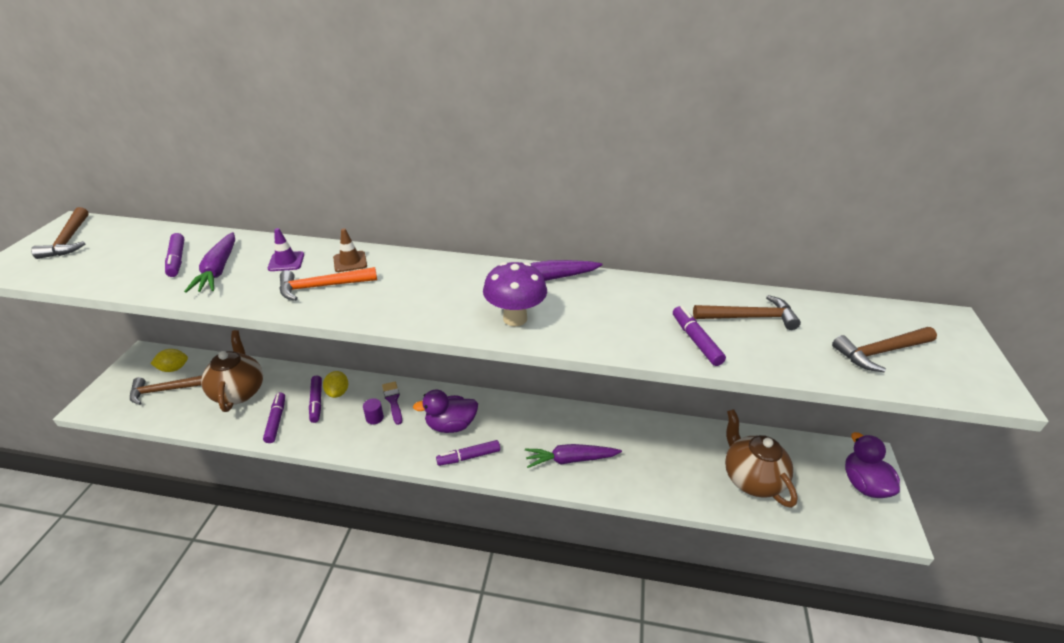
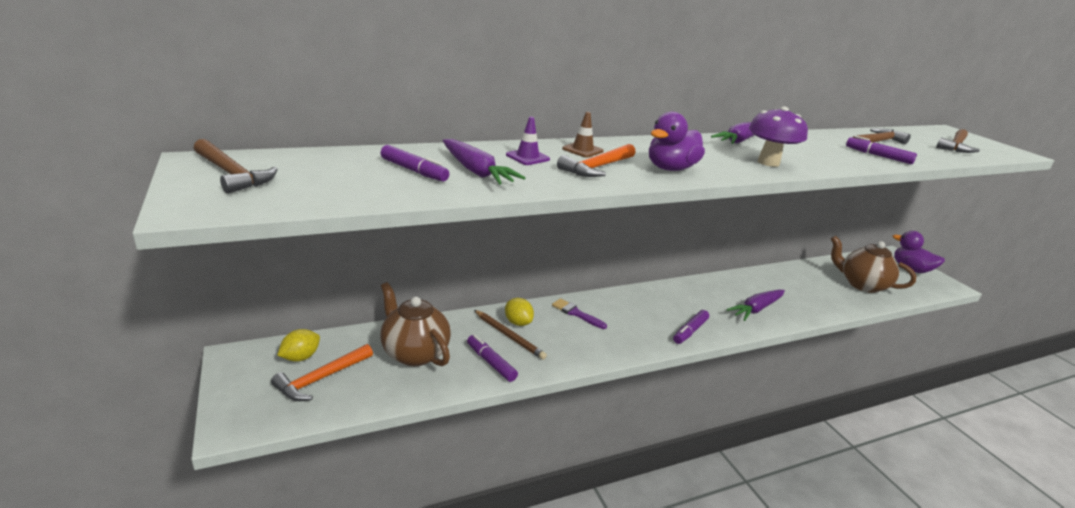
camera: 35 degrees left, 10 degrees down
(166, 390) = (321, 379): brown hammer -> orange hammer
(316, 402) = (509, 336): purple marker -> brown pencil
(374, 418) = (579, 330): purple cylinder -> none
(451, 425) = (646, 315): purple duck -> purple duck (670, 168)

